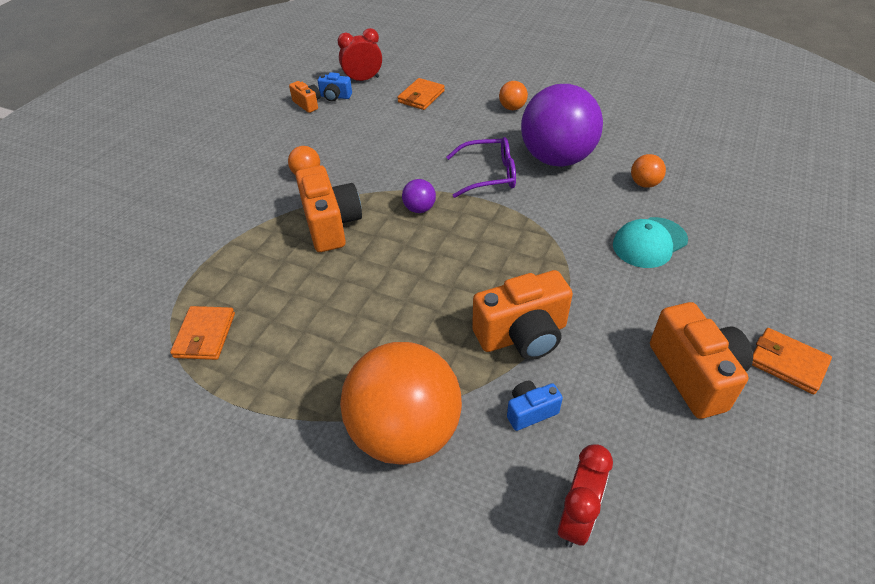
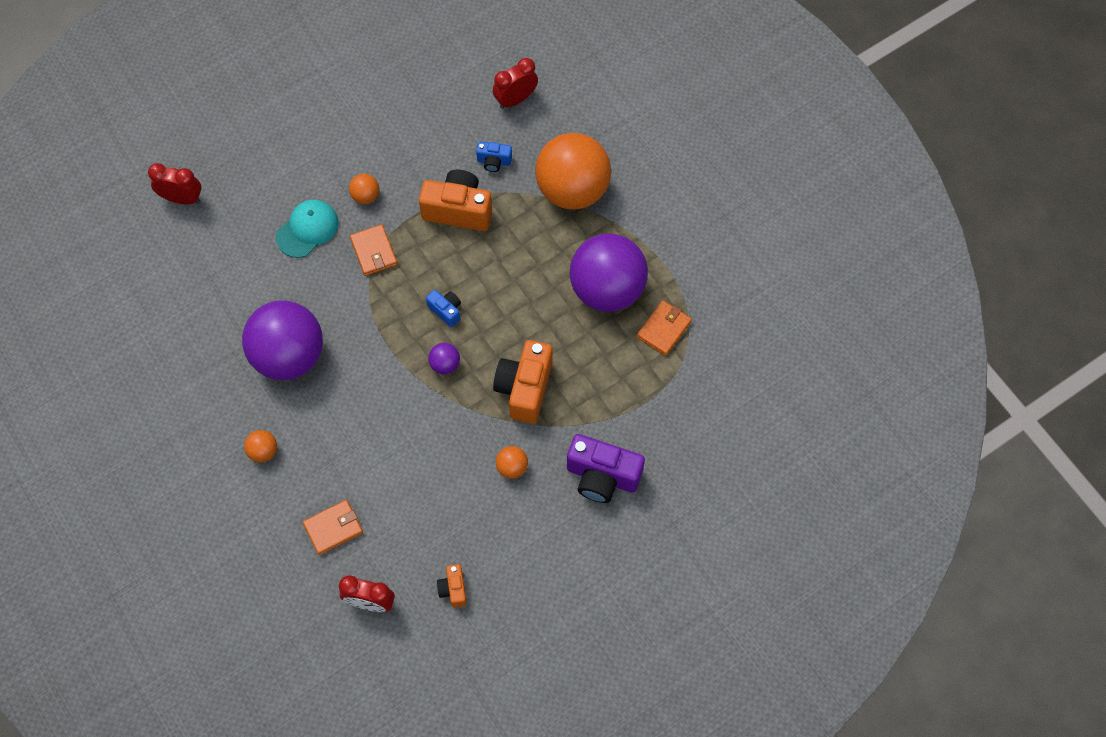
camera: 150 degrees left, 20 degrees up
(219, 200) = (602, 476): none -> purple camera
(293, 342) = (607, 289): none -> purple ball
(335, 97) = (418, 585): blue camera -> blue camera (446, 310)
(489, 175) = (360, 370): purple glasses -> none
(644, 184) = (250, 284): orange ball -> orange ball (365, 196)
(649, 242) = (307, 229): turquoise cap -> turquoise cap turned 45 degrees counterclockwise
(694, 374) = (382, 129): orange camera -> none
(784, 210) = (182, 198): none -> red clock
(787, 363) = (322, 105): orange wallet -> orange wallet (374, 251)

